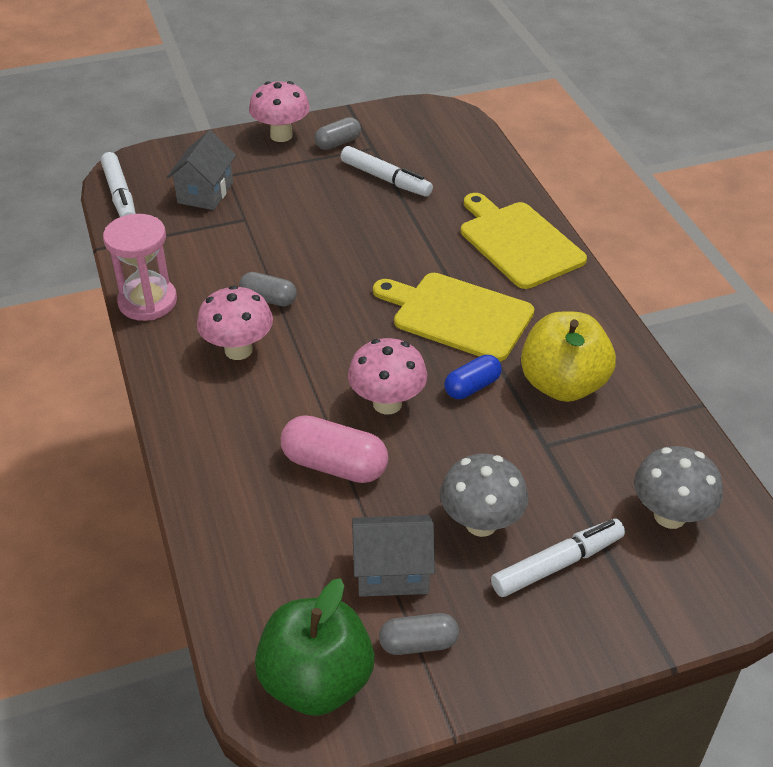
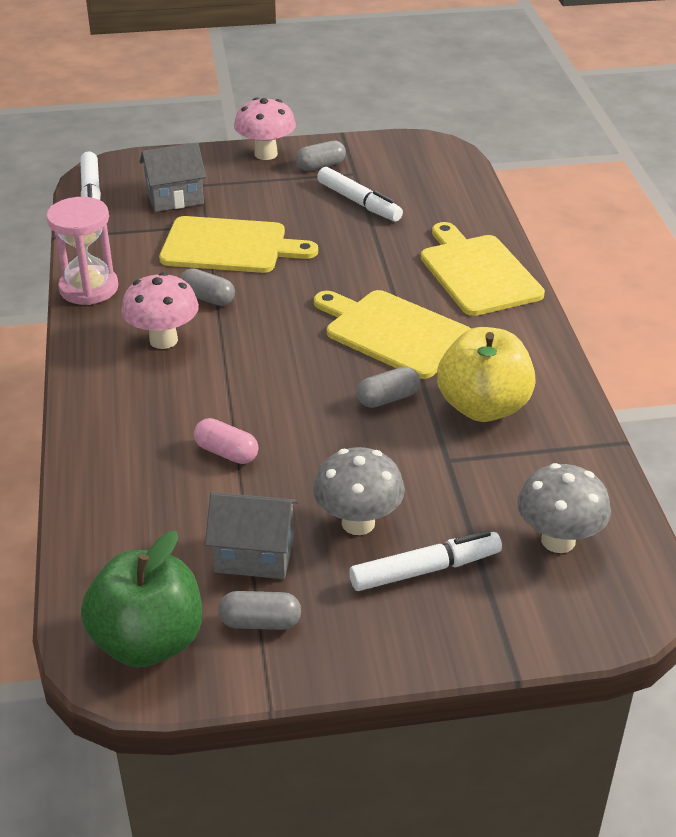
camera: 10 degrees right, 5 degrees down
(205, 193) = (175, 198): grey house -> grey house turned 45 degrees clockwise
(274, 240) = (230, 246): none -> yellow cutting board
(335, 465) = (226, 452): pink capsule -> pink capsule, size x0.63
(387, 403) = (297, 404): pink mushroom -> none
(472, 387) = (388, 398): blue capsule -> grey capsule

